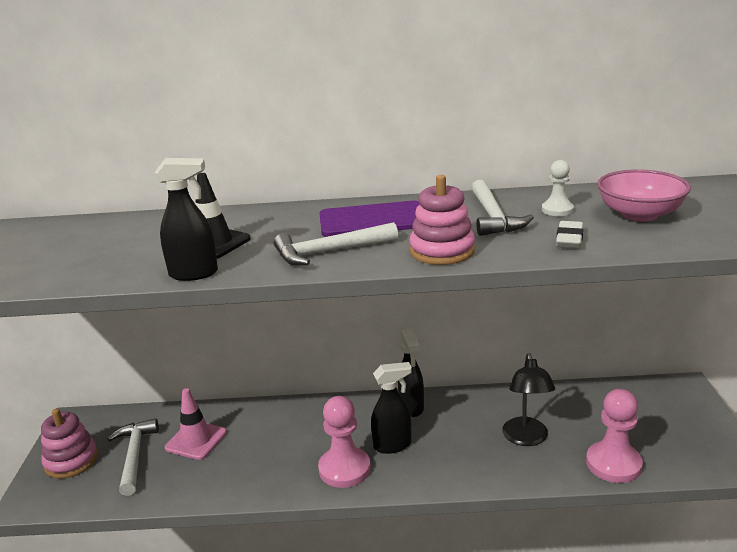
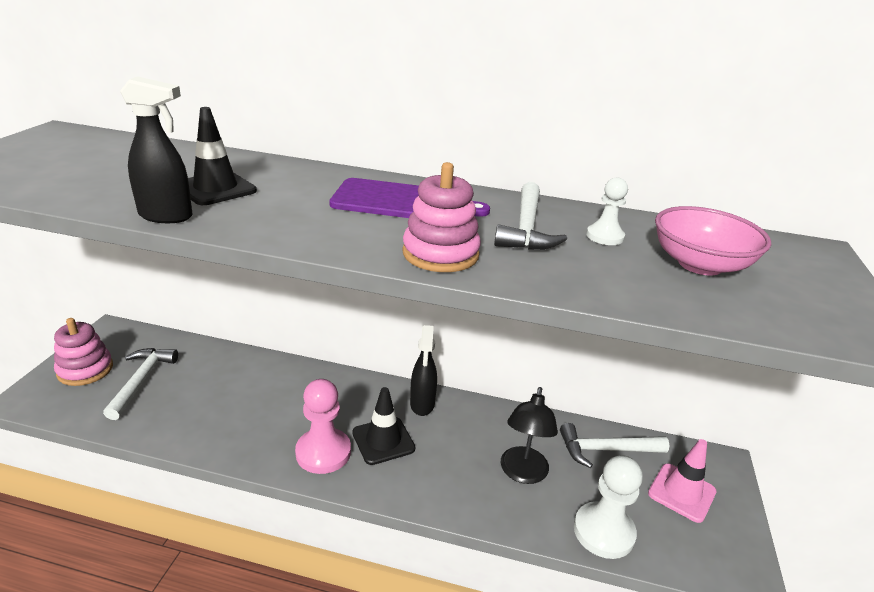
camera: 10 degrees right, 5 degrees up
(196, 440) = (203, 381): pink traffic cone -> pink traffic cone (681, 492)
(329, 252) = (320, 225): white hammer -> white hammer (605, 450)
(393, 445) = (383, 440): black spray bottle -> black traffic cone
(569, 239) = (596, 275): white eraser -> none
(613, 464) = (603, 531): pink pawn -> white pawn

